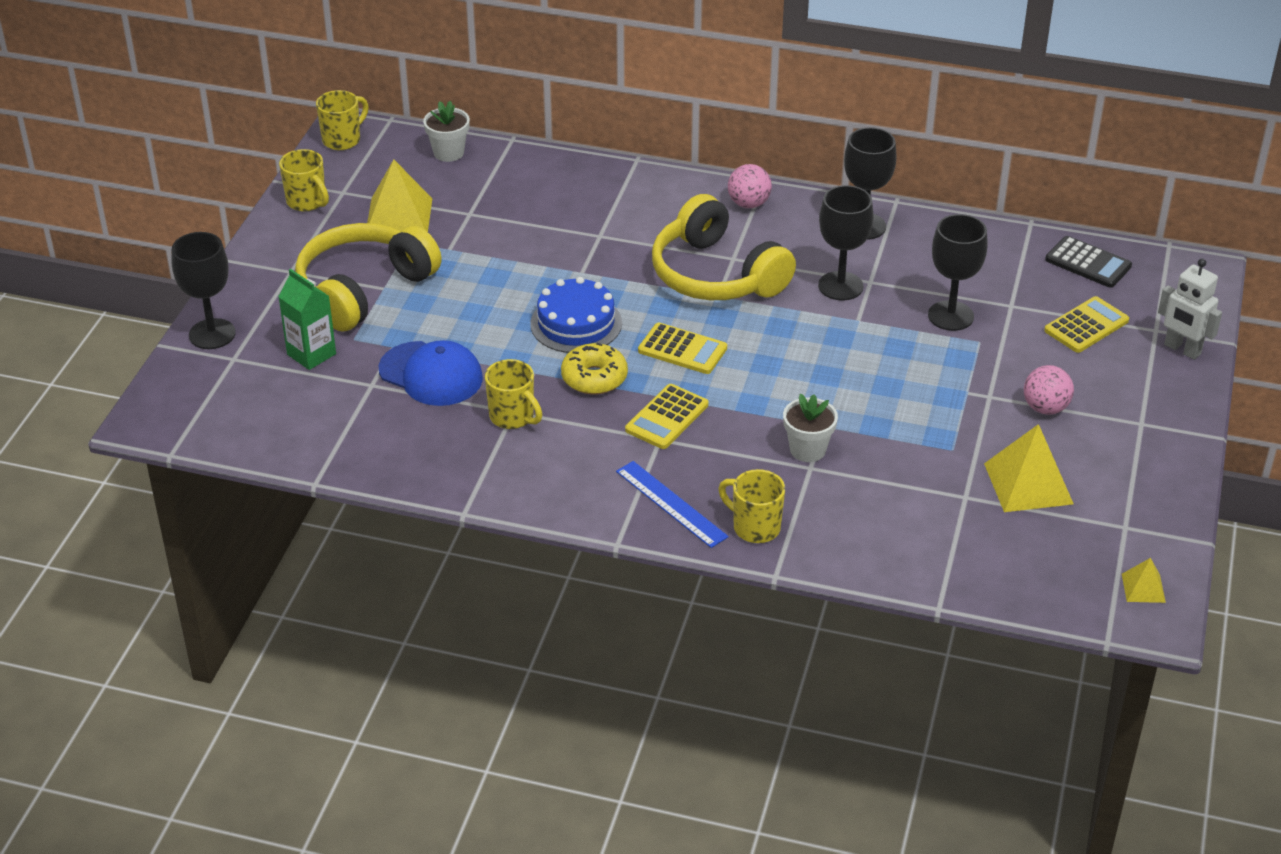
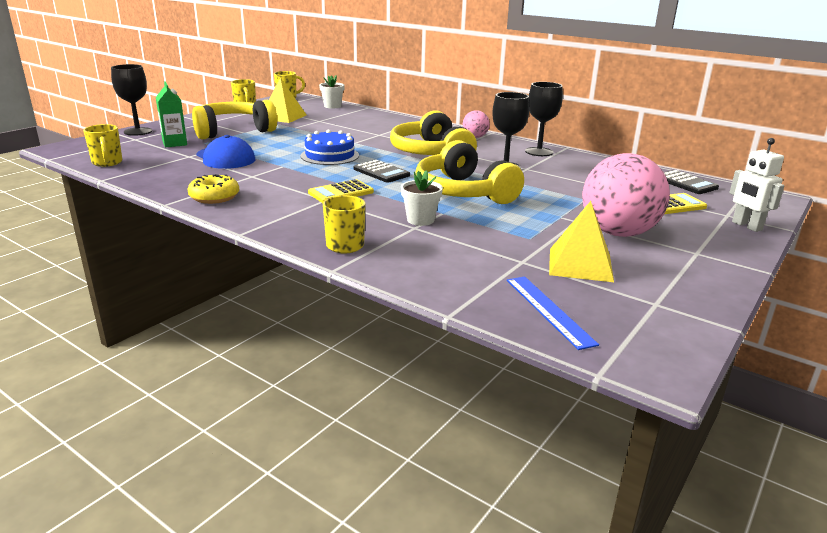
camera: 20 degrees right, 15 degrees down
(513, 417) = (248, 177): yellow mug -> yellow mug (107, 163)
(594, 378) = (315, 173): yellow donut -> yellow donut (214, 197)
(671, 504) = (299, 225): blue ruler -> blue ruler (549, 310)
(682, 350) = (381, 172): yellow calculator -> black calculator
(821, 369) = (463, 192): none -> yellow headphones
(950, 316) = (571, 187): black goblet -> none
(1045, 408) = (618, 233): pink ball -> pink ball, size x2.06
(1143, 588) = (656, 345): yellow pyramid -> none

